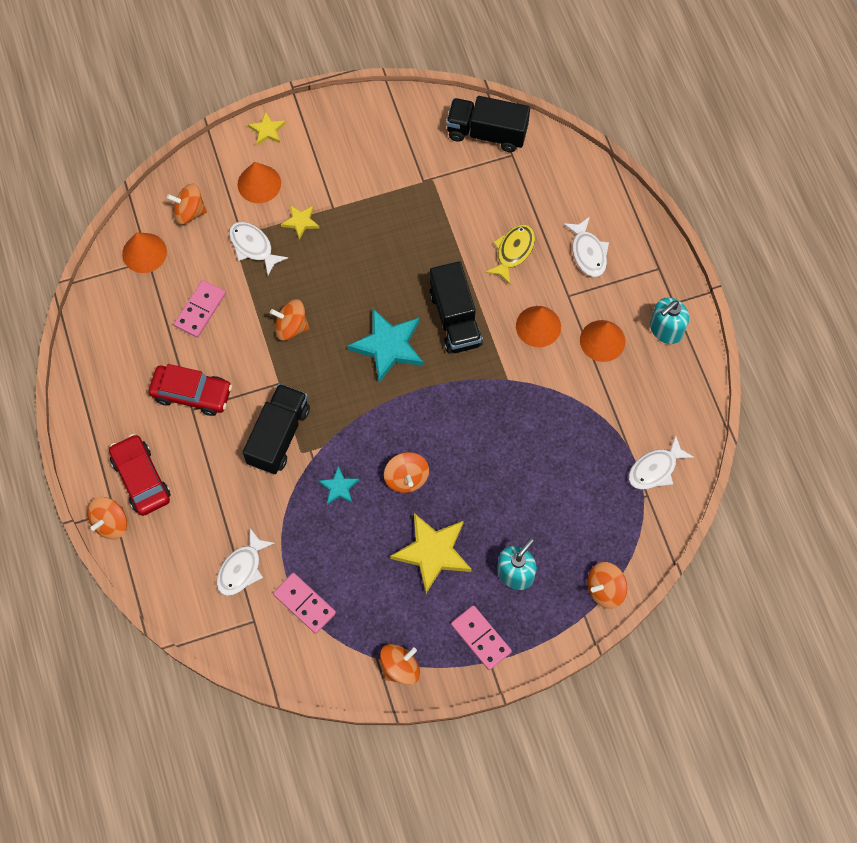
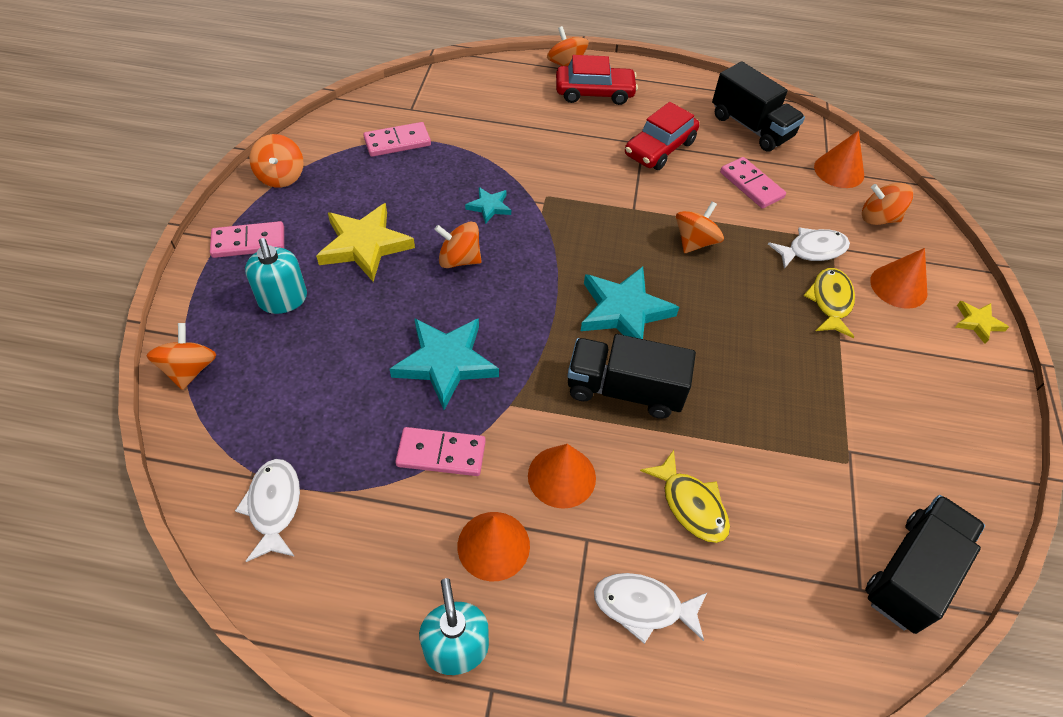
camera: 115 degrees right, 15 degrees down
(189, 212) = (878, 218): orange spinning top -> orange spinning top turned 105 degrees counterclockwise
(242, 568) = (463, 118): white fish -> none
(278, 436) = (575, 187): black truck -> black truck (751, 127)
(300, 222) = (830, 302): yellow star -> yellow fish
(500, 434) = (446, 362): none -> turquoise star
(565, 399) = (441, 453): none -> pink domino

